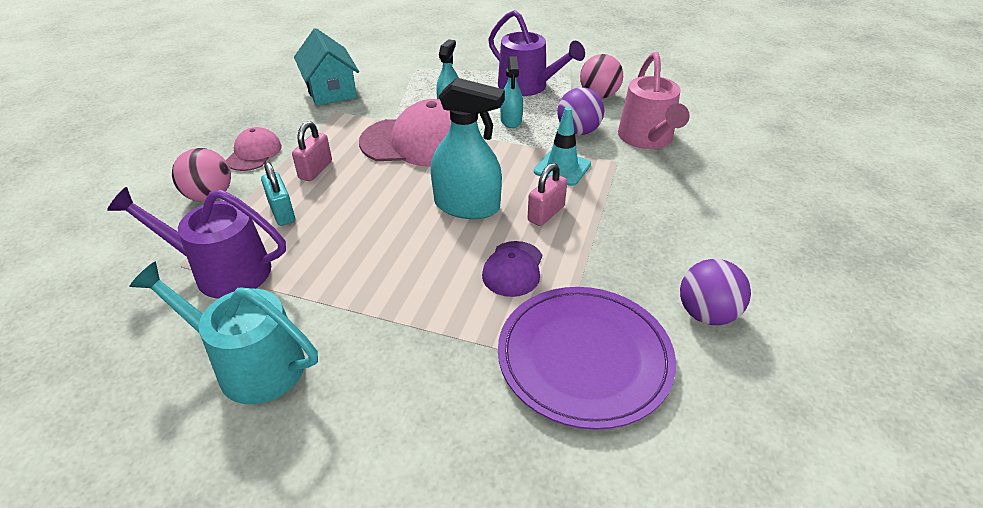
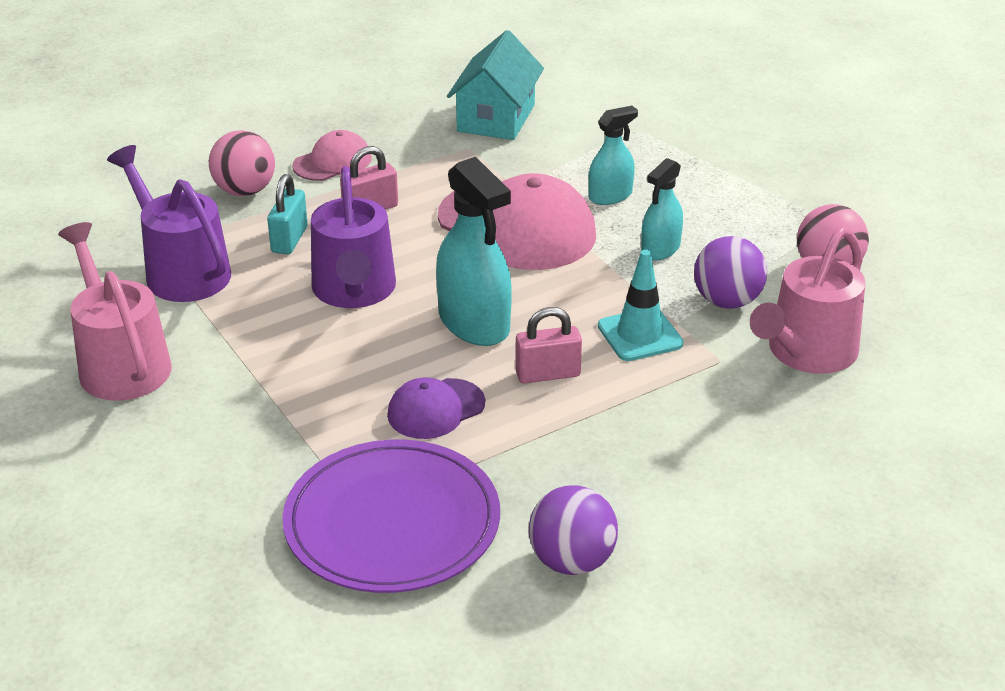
camera: 40 degrees right, 5 degrees down
(250, 364) = (120, 363): turquoise watering can -> pink watering can
(528, 87) = (746, 214): purple watering can -> purple watering can (354, 291)

